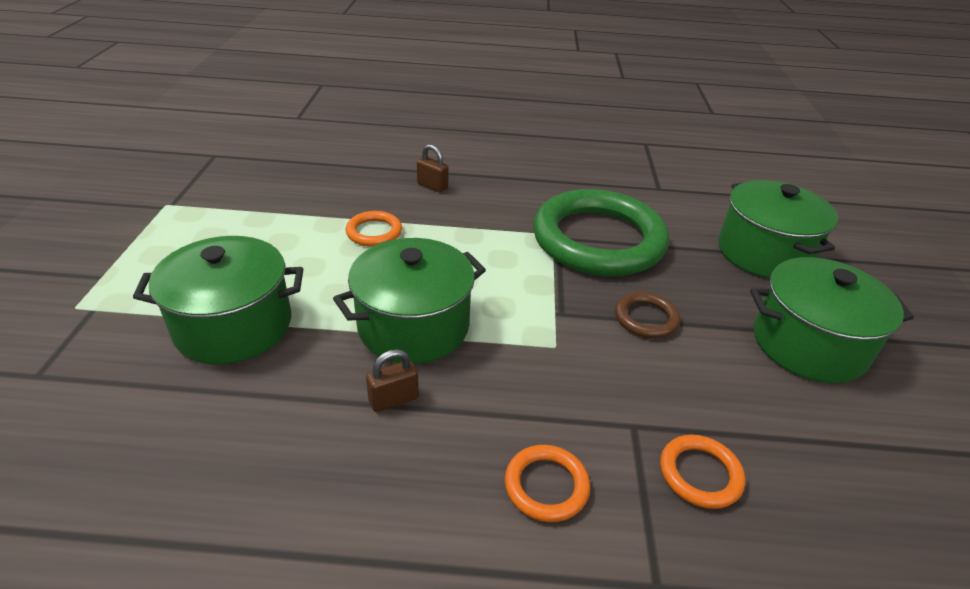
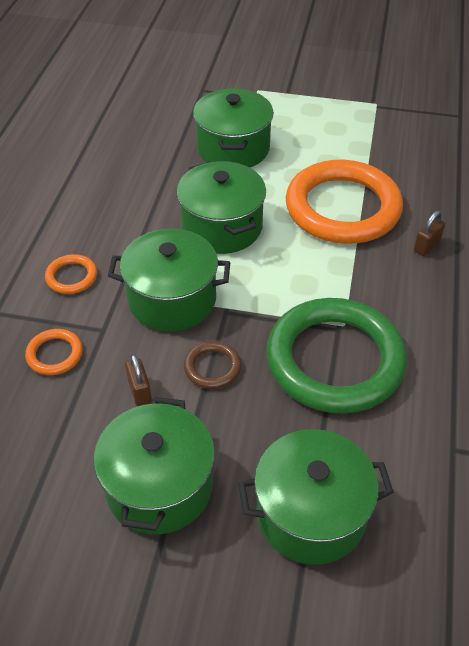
camera: 100 degrees right, 10 degrees up
(374, 232) = (342, 208): orange ring -> orange ring, size x2.43
(393, 399) = (154, 216): brown padlock -> brown padlock (140, 391)
(557, 361) = (172, 299): none -> green pot

